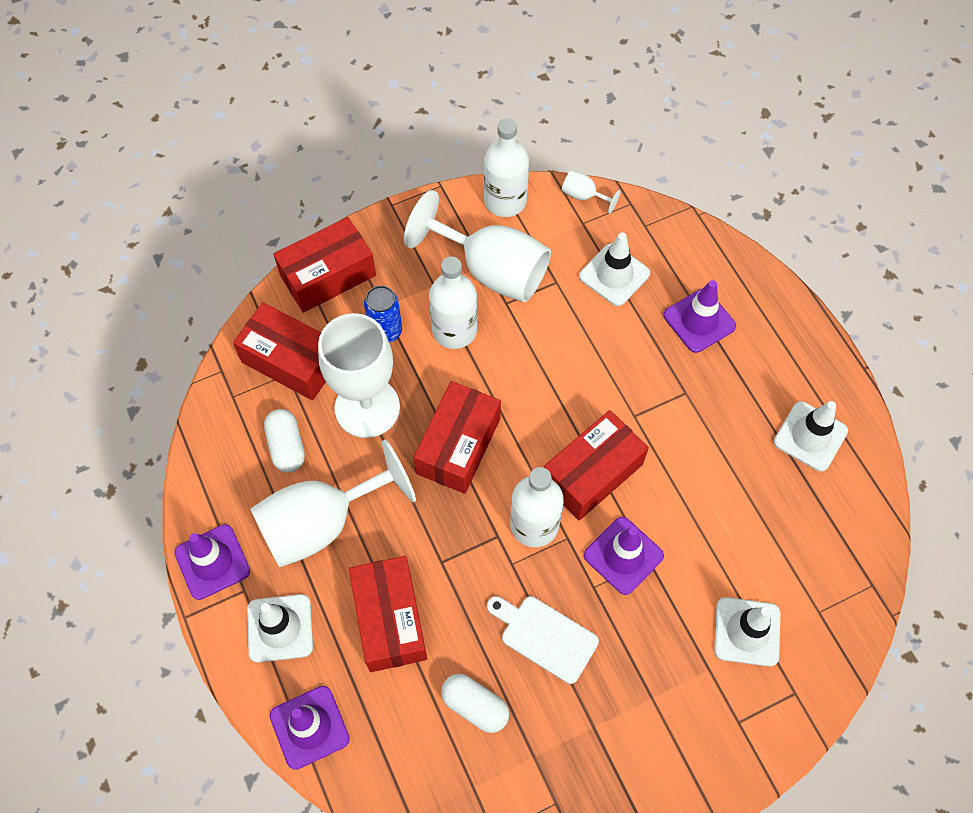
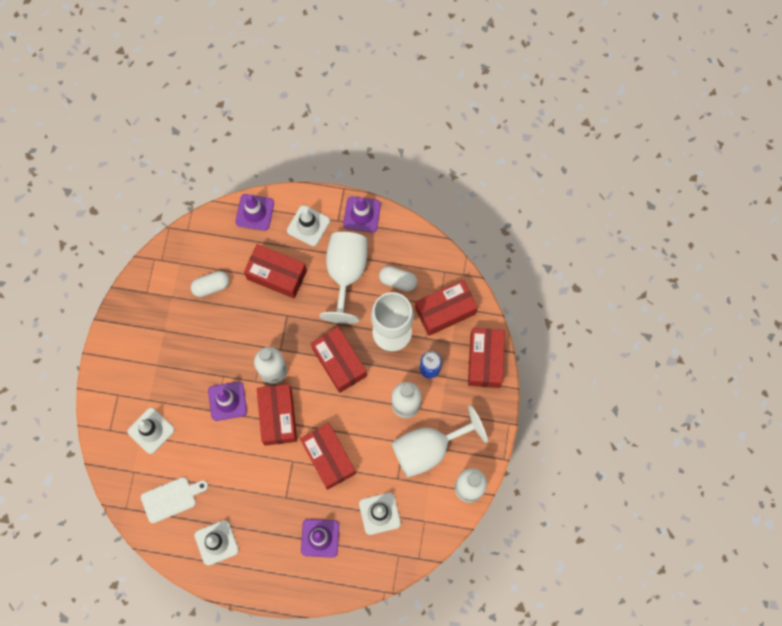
camera: 125 degrees right, 10 degrees up
(545, 636) = (218, 337): white cutting board -> white cutting board (171, 498)
(584, 196) = (442, 535): white goblet -> none
(595, 375) = (328, 458): none -> red box

